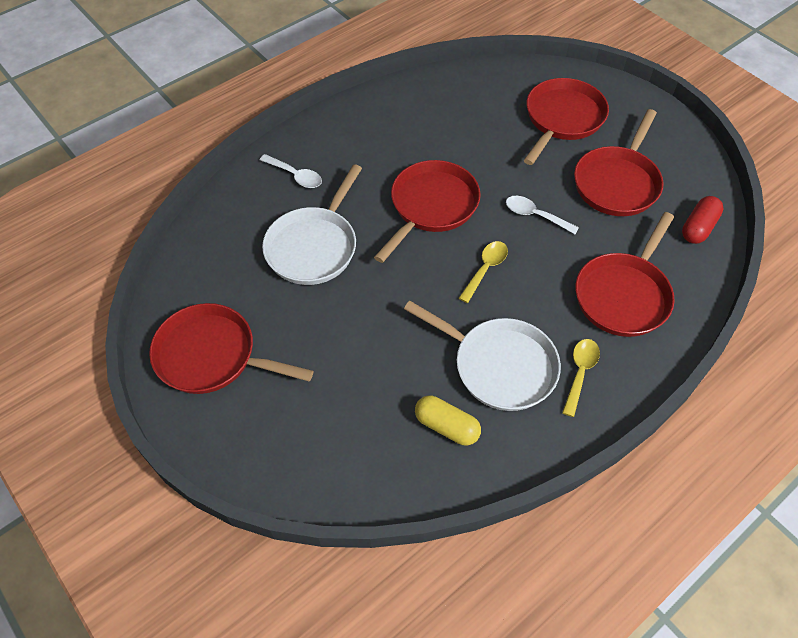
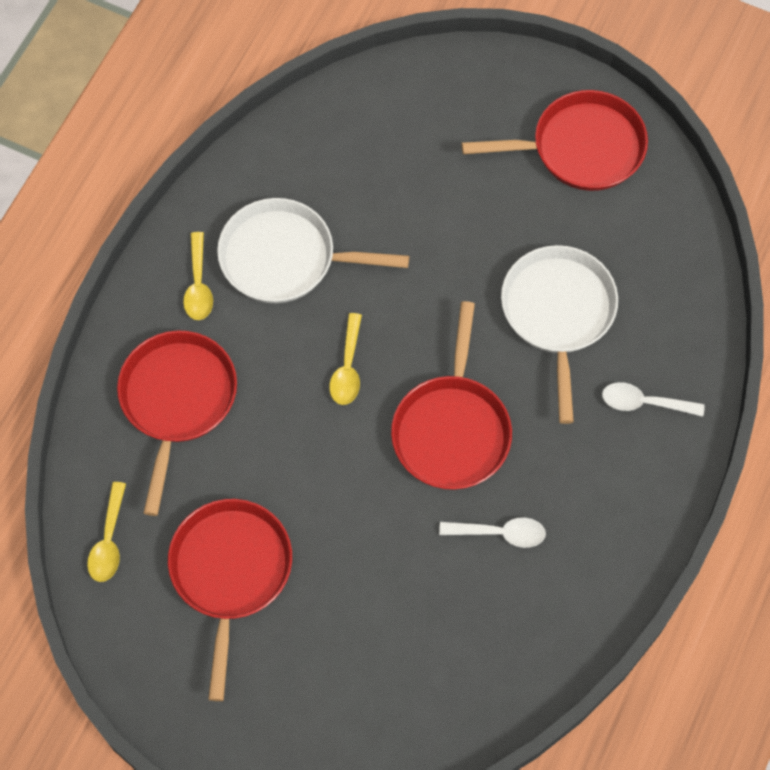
camera: 155 degrees right, 10 degrees up
(446, 426) = (311, 176): yellow capsule -> none
(535, 215) = (318, 471): white spoon -> white spoon (500, 533)
(562, 119) = (342, 662): red pan -> none
(698, 227) = (109, 541): red capsule -> yellow spoon

